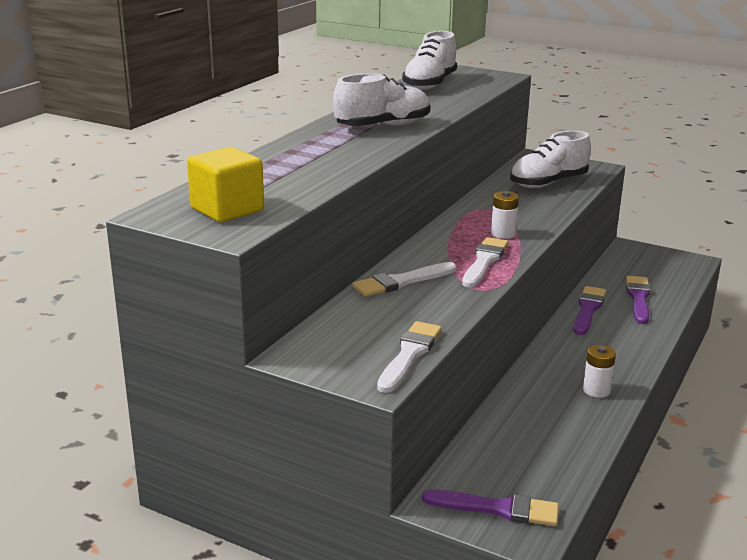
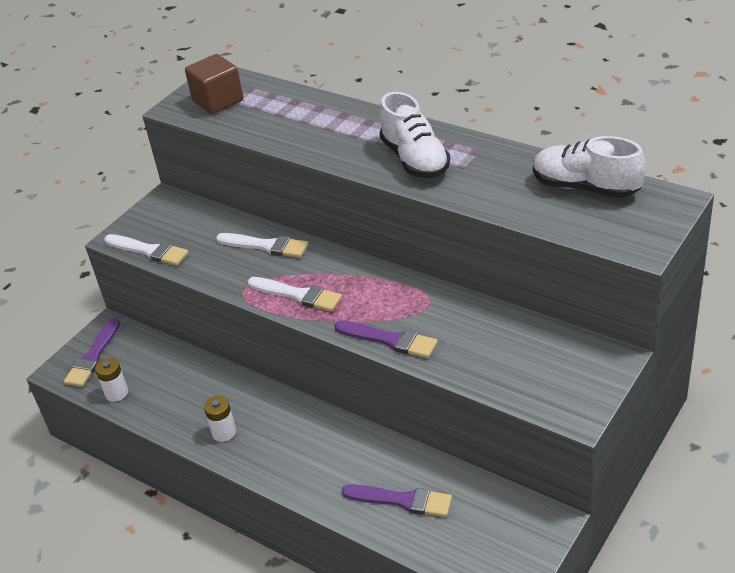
camera: 100 degrees right, 15 degrees up
(227, 209) = (218, 101): yellow cube -> brown cube
(401, 282) = (266, 246): white brush -> white brush turned 135 degrees clockwise
(503, 234) = (360, 311): white battery -> white battery (116, 393)
(548, 183) = (511, 359): white shoe -> none
(588, 309) = (378, 450): purple brush -> purple brush (390, 340)

